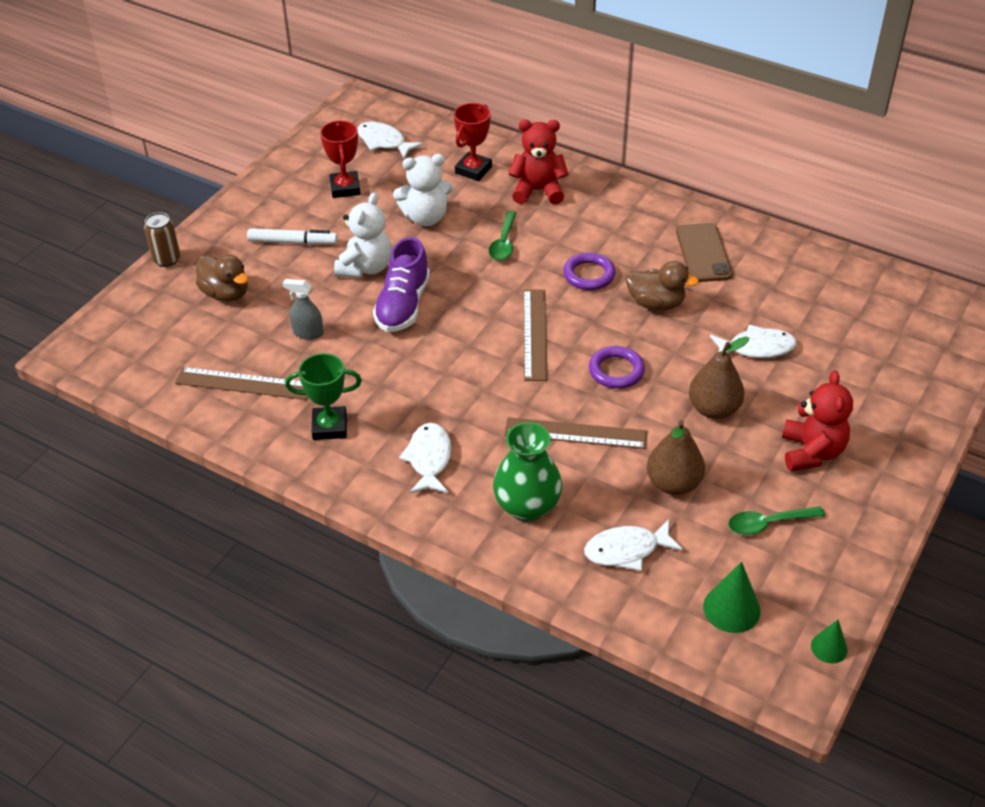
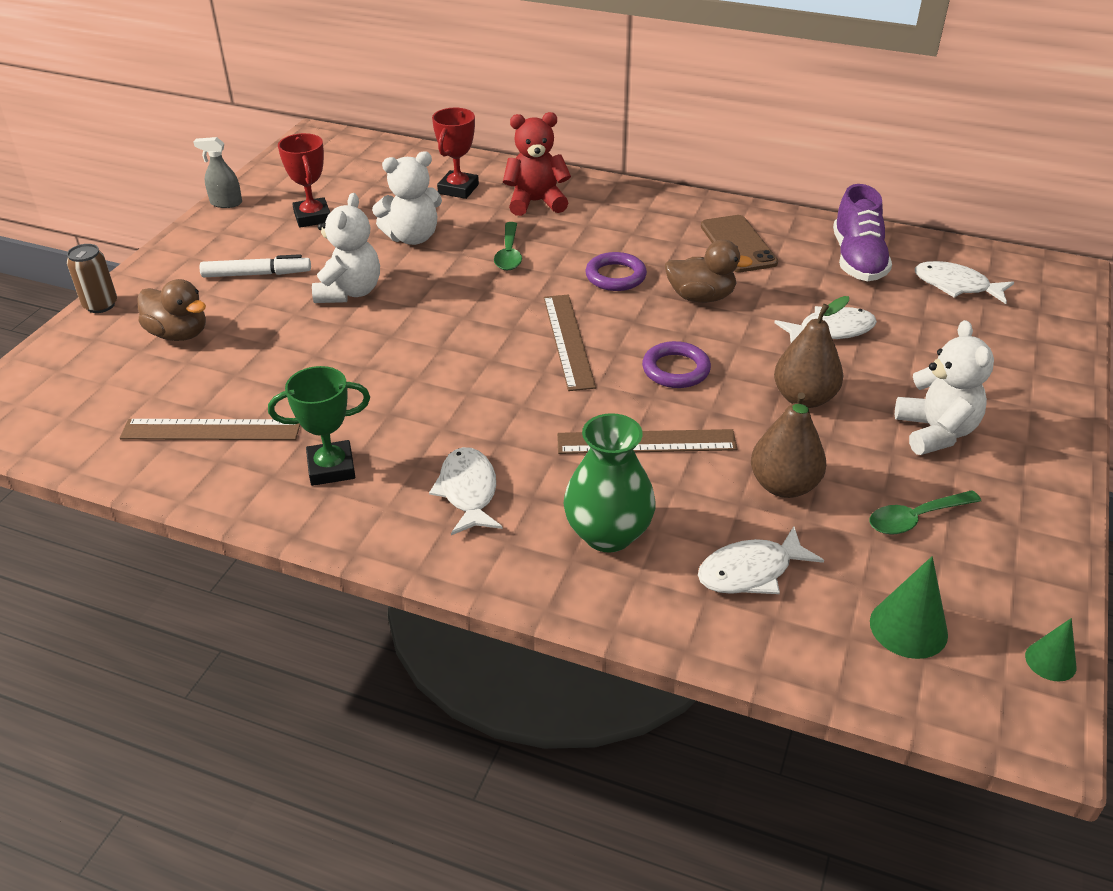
camera: 10 degrees left, 5 degrees down
(308, 333) = (288, 366): grey spray bottle -> grey spray bottle (226, 203)
(384, 142) = (351, 171): white fish -> white fish (956, 286)
(403, 305) = (402, 326): purple shoe -> purple shoe (857, 260)
(811, 452) = (935, 432): red teddy bear -> white teddy bear

